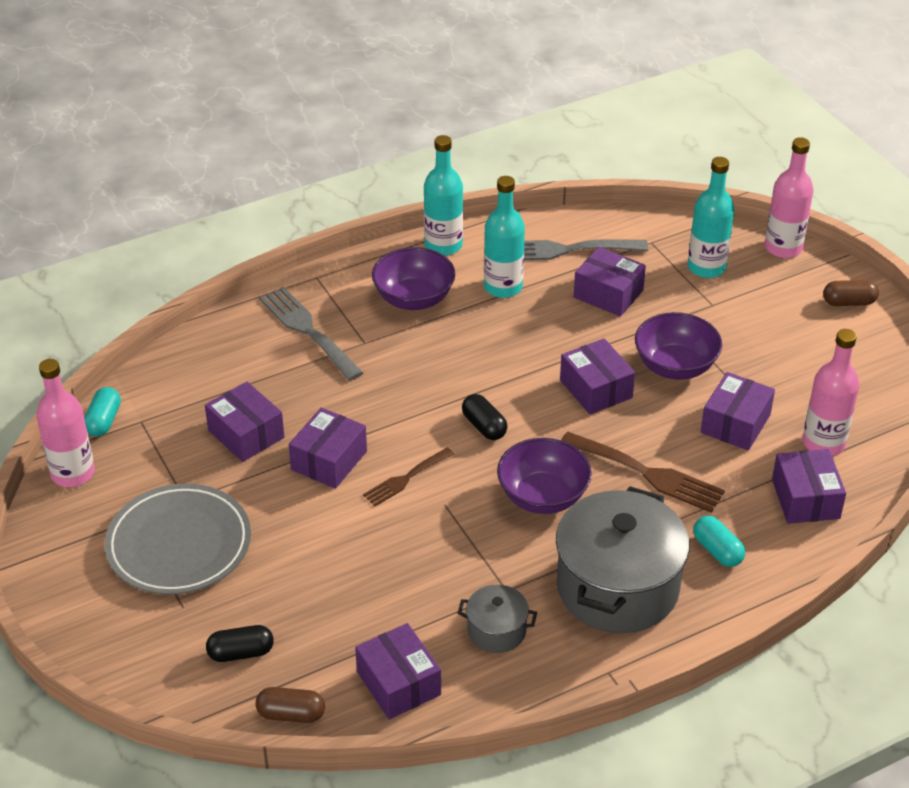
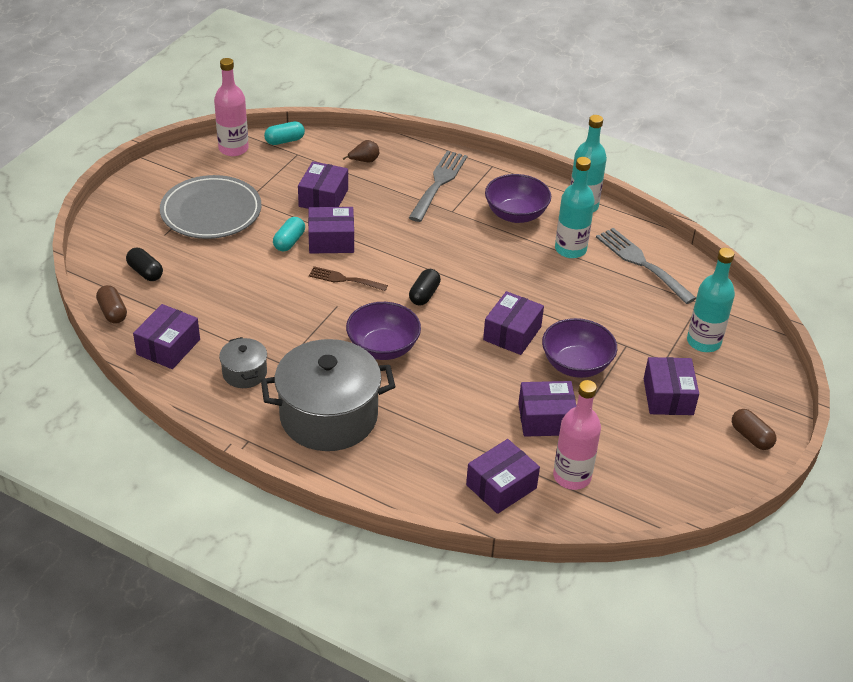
camera: 55 degrees right, 0 degrees up
(210, 371) = (364, 161): none -> brown pear
(608, 294) = (618, 302): purple box -> purple box (668, 396)
(648, 474) = (451, 391): brown fork -> none
(717, 550) = (406, 455): turquoise capsule -> turquoise capsule (289, 242)
(783, 248) = (775, 376): pink bottle -> none

